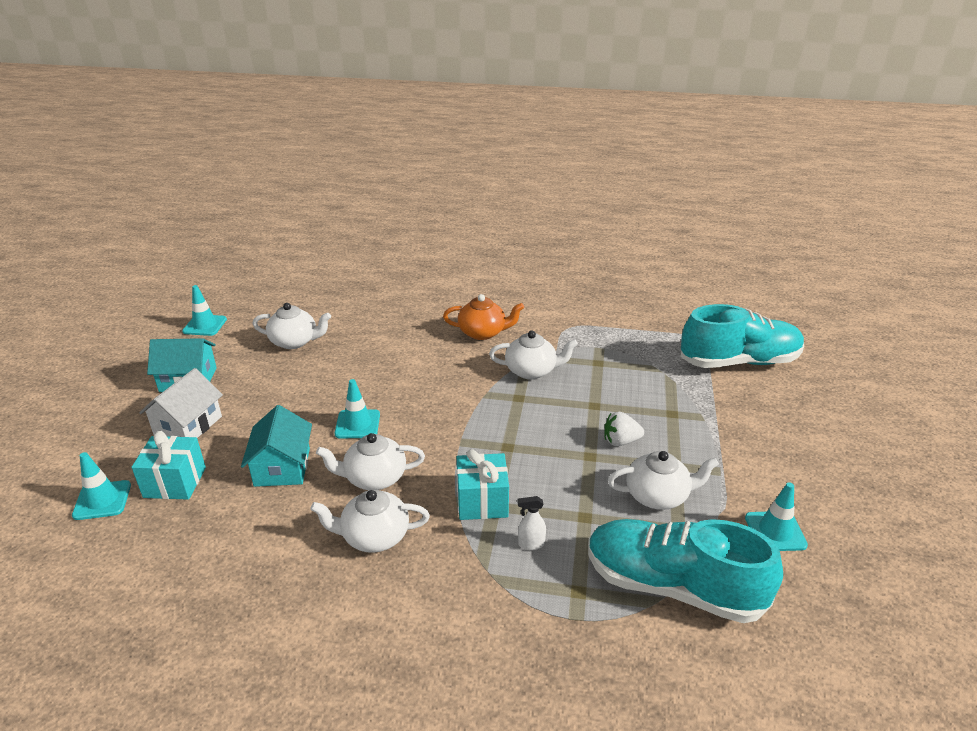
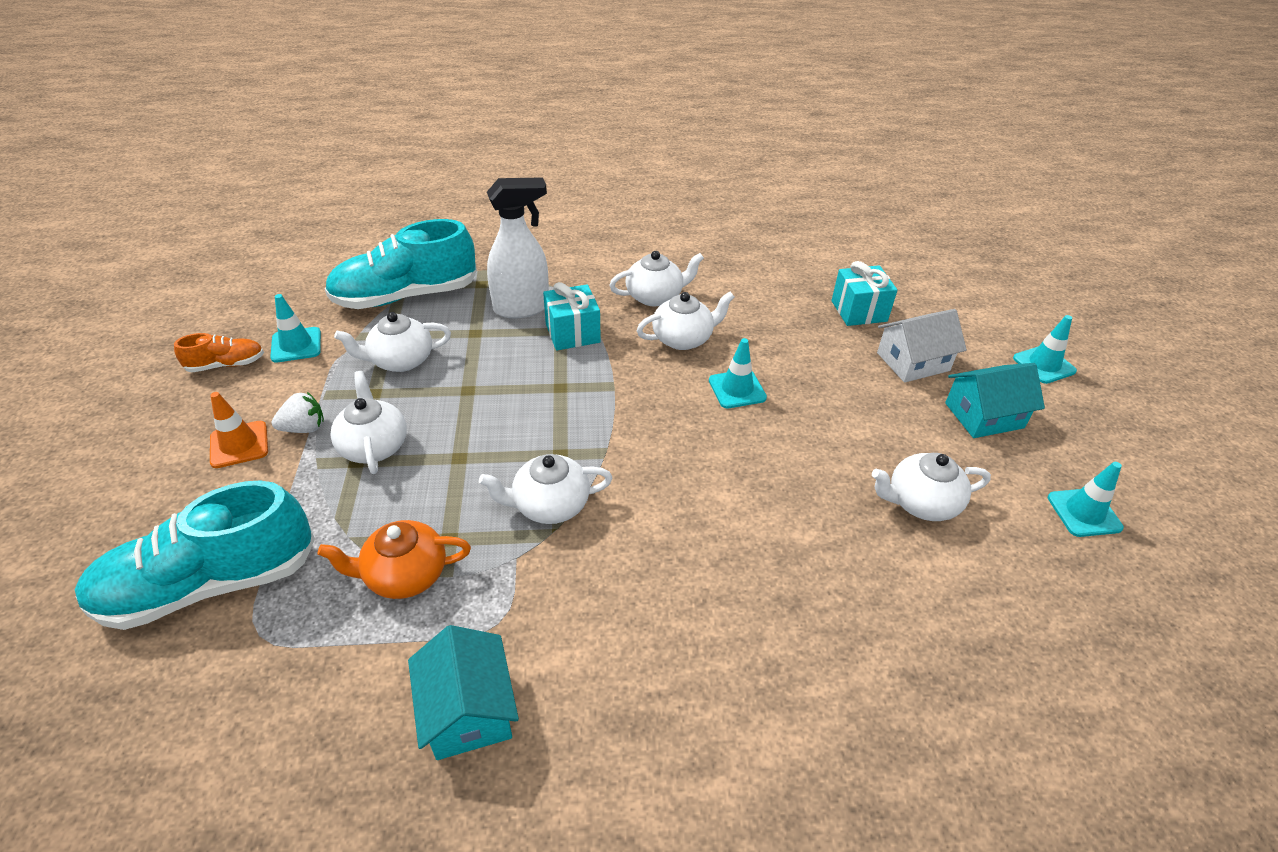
camera: 165 degrees right, 10 degrees up
(102, 500) = (900, 291): turquoise traffic cone -> turquoise traffic cone (1044, 365)
(188, 425) = (913, 362): white house -> white house turned 60 degrees clockwise
(282, 467) = (777, 336): turquoise house -> turquoise house (468, 710)
(483, 333) = (645, 578): orange teapot -> orange teapot (404, 575)
(531, 544) = (522, 308): white spray bottle -> white spray bottle, size x2.47
(620, 441) = (430, 413): white strawberry -> white strawberry (304, 428)
(662, 423) = (374, 446): none -> white teapot
(672, 586) = (405, 296): turquoise shoe -> turquoise shoe turned 150 degrees clockwise
(772, 438) = (239, 444): none -> orange traffic cone
(836, 518) = (226, 364): none -> orange shoe

